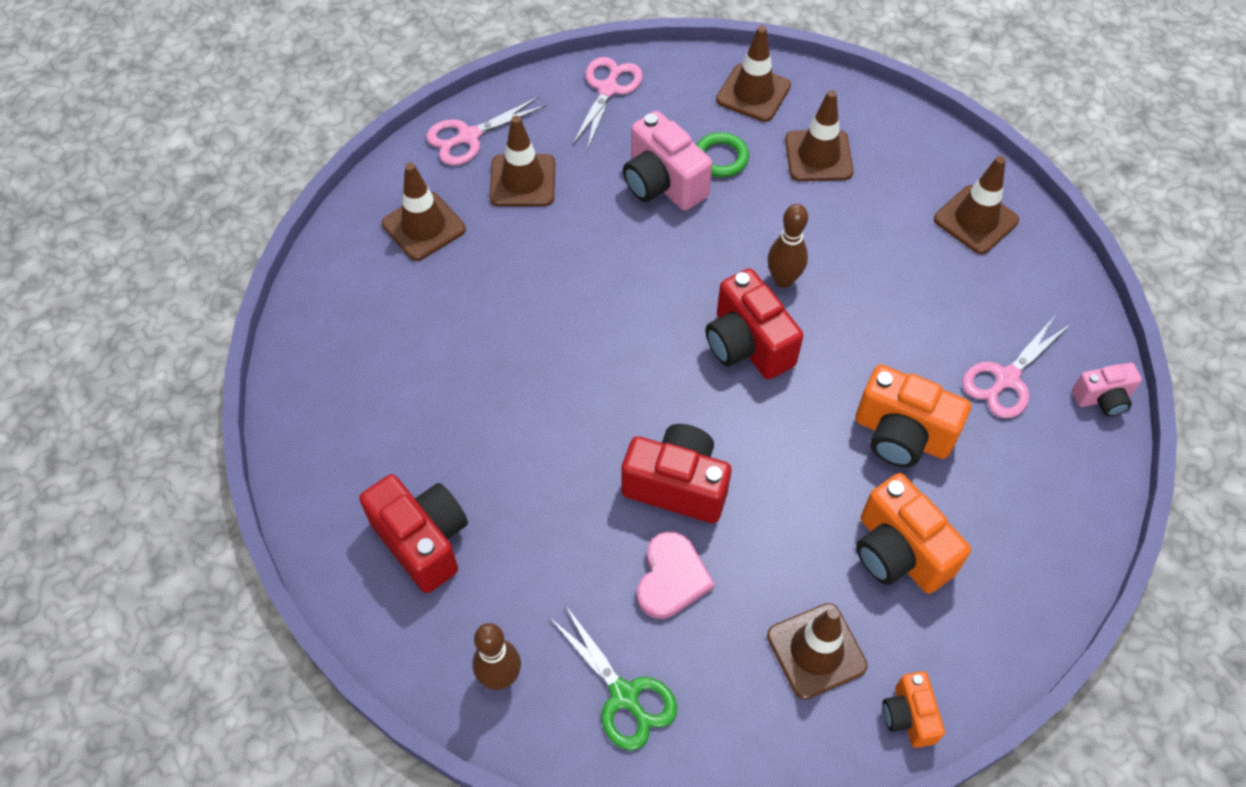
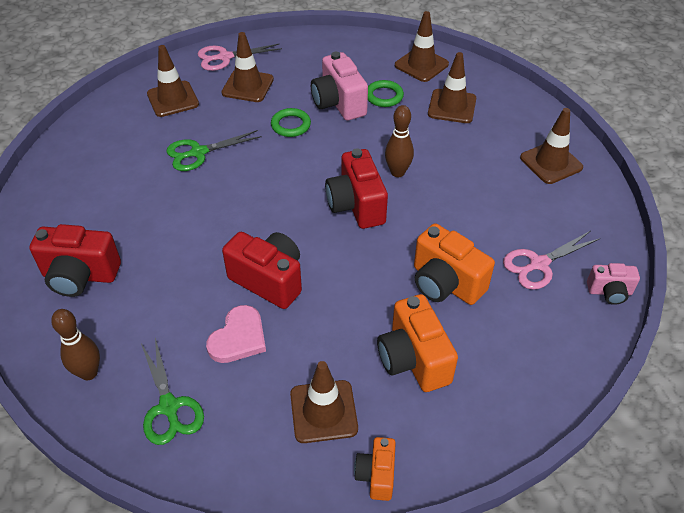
camera: 15 degrees right, 10 degrees down
(423, 541) = (80, 276): red camera -> red camera turned 120 degrees clockwise
(500, 309) = (198, 153): none -> green scissors
(608, 89) = (326, 47): pink scissors -> none
(610, 235) = (291, 125): none -> green ring

